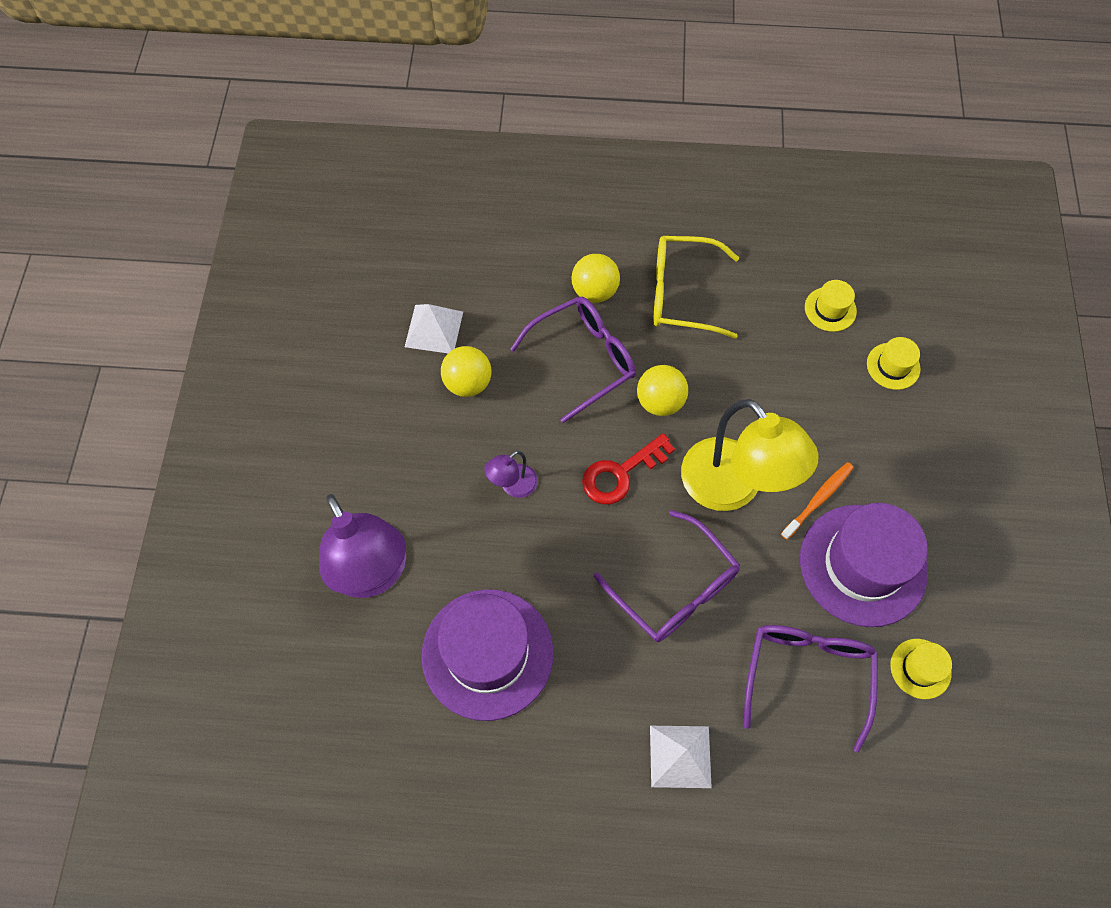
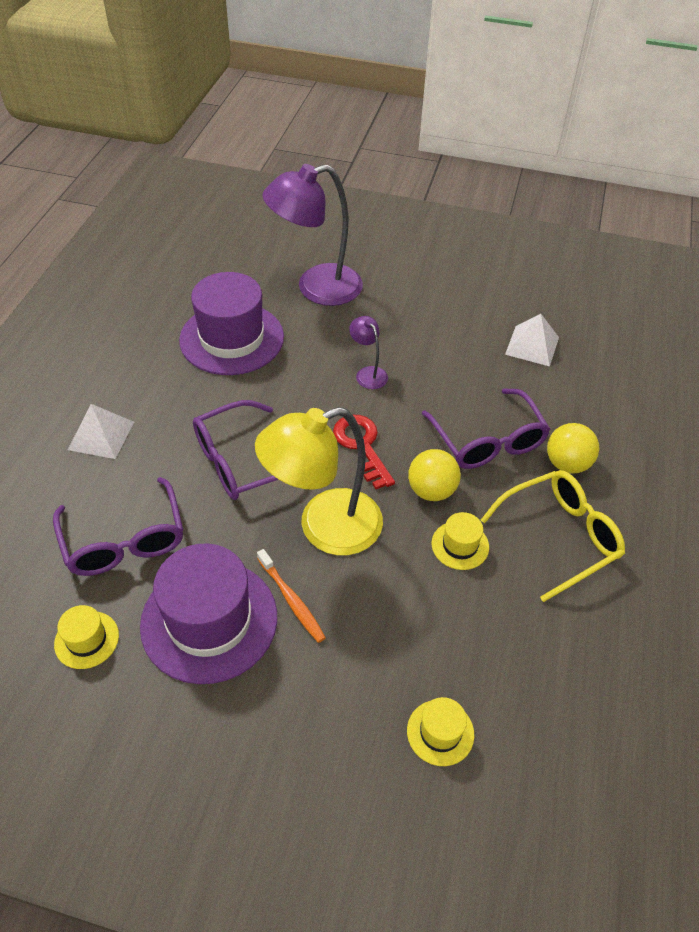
camera: 100 degrees right, 15 degrees down
(468, 383) = (474, 359): yellow ball -> none
(681, 294) = (560, 536): yellow glasses -> yellow glasses turned 45 degrees clockwise
(807, 674) = (124, 541): purple glasses -> purple glasses turned 45 degrees clockwise
(830, 309) = (529, 684): yellow hat -> yellow hat (460, 545)

